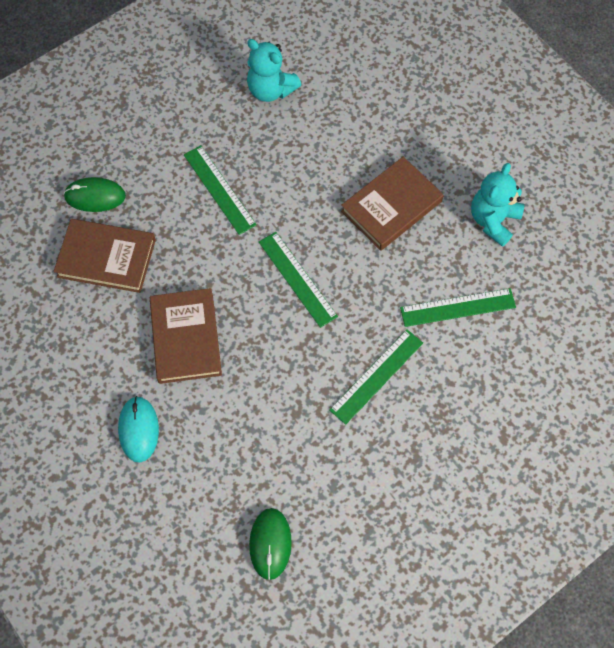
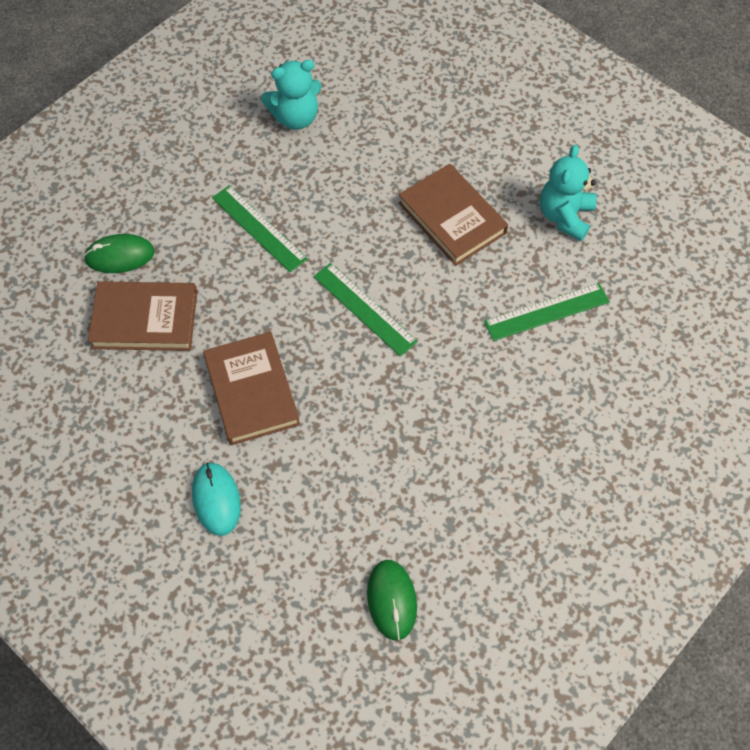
camera: 10 degrees left, 5 degrees down
(271, 90) = (295, 117): turquoise teddy bear -> turquoise teddy bear turned 45 degrees counterclockwise
(376, 376) = (473, 398): green ruler -> none
(391, 206) = (452, 218): brown book -> brown book turned 75 degrees counterclockwise

